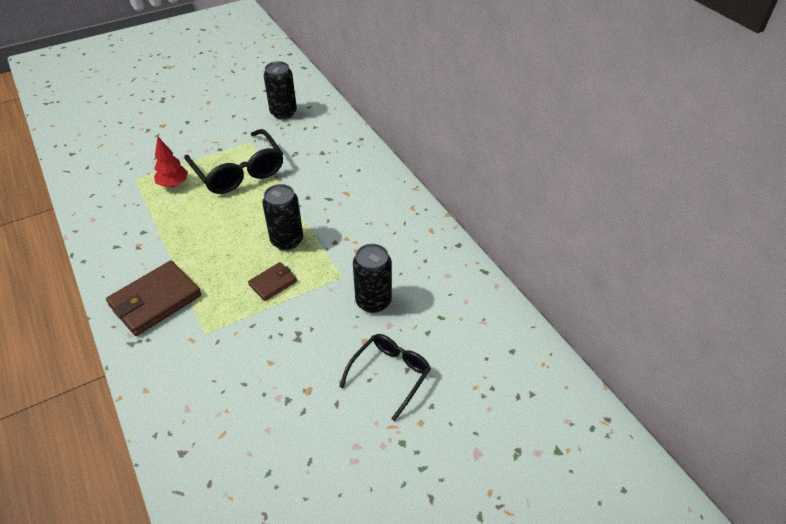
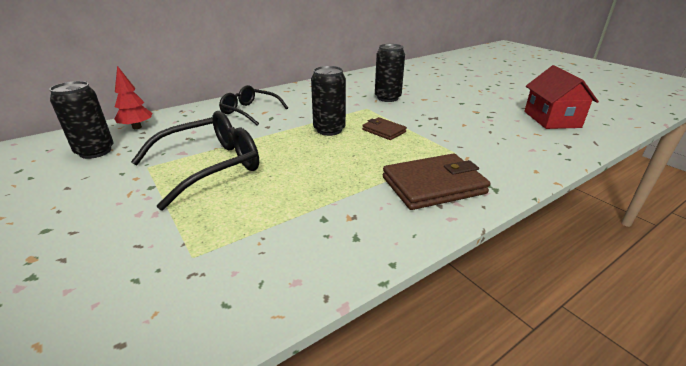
camera: 95 degrees left, 15 degrees down
(155, 300) = (433, 185): brown wallet -> brown wallet turned 60 degrees counterclockwise
(173, 184) = (221, 212): red tree -> red tree (137, 127)
(259, 477) = (551, 119): none -> red house
(390, 375) = (445, 92): black glasses -> black glasses (250, 111)

